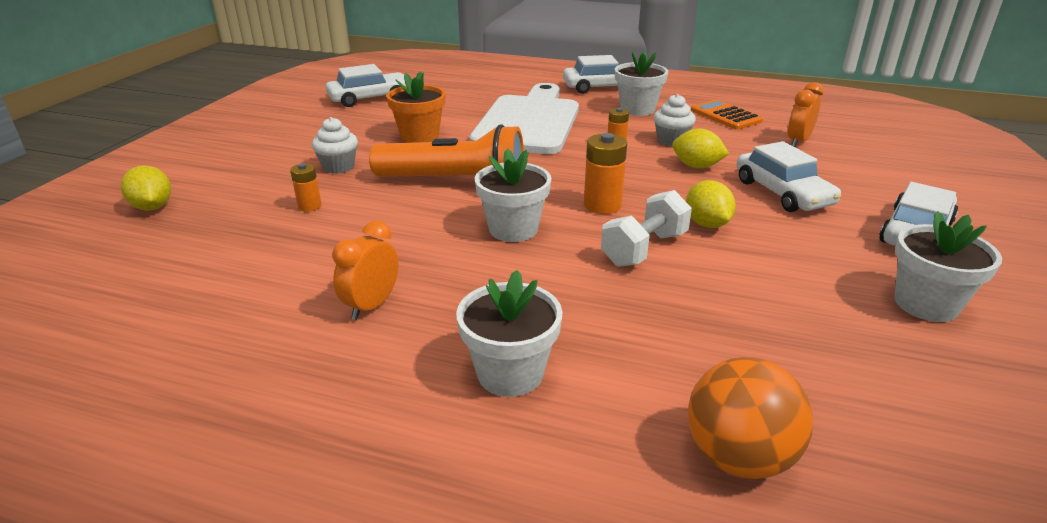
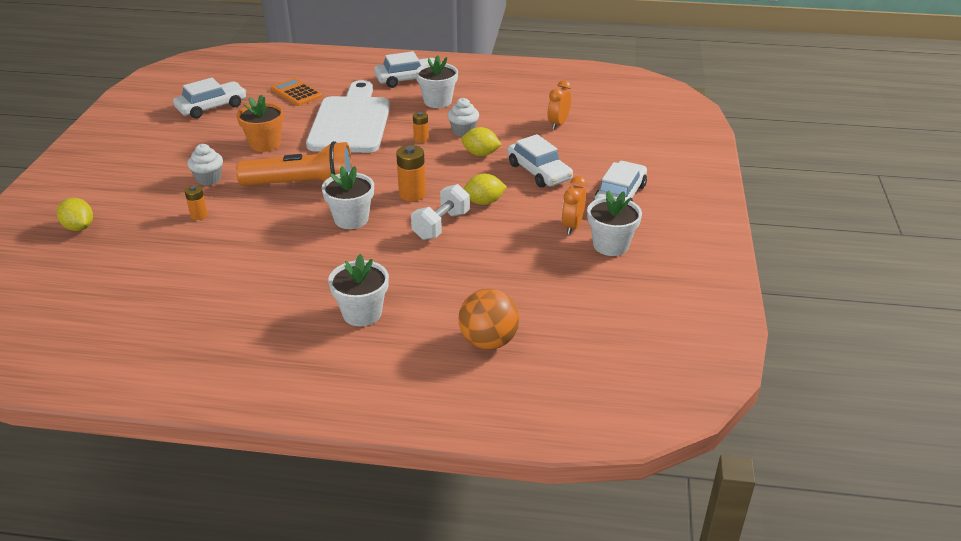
camera: 10 degrees left, 5 degrees up
(371, 306) = (267, 283): orange clock -> orange clock (572, 226)
(707, 224) = (484, 202): yellow lemon -> yellow lemon turned 75 degrees counterclockwise
(725, 116) = (507, 102): orange calculator -> orange calculator (296, 93)

